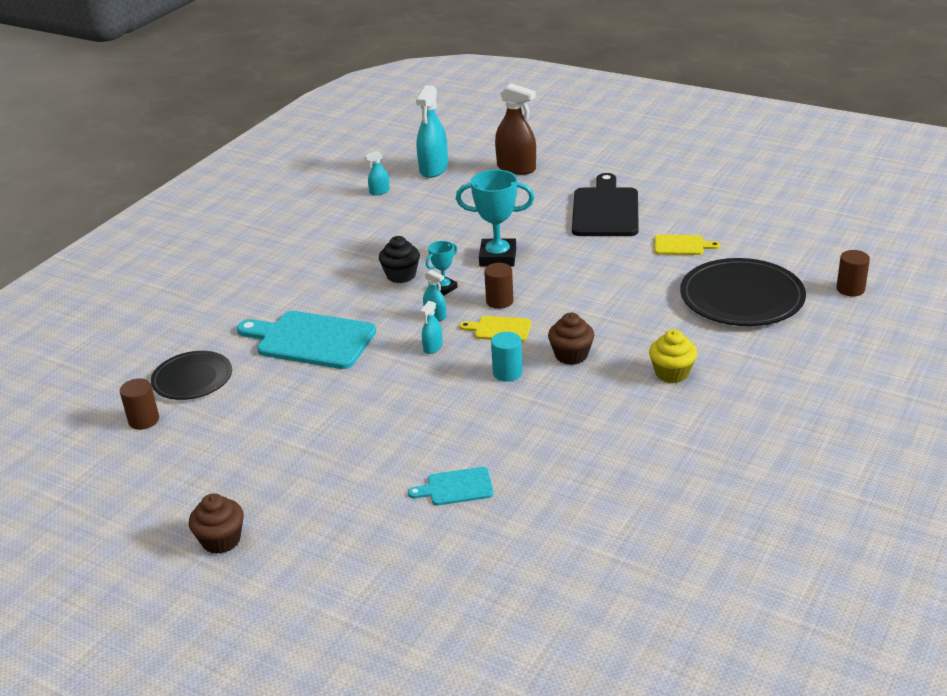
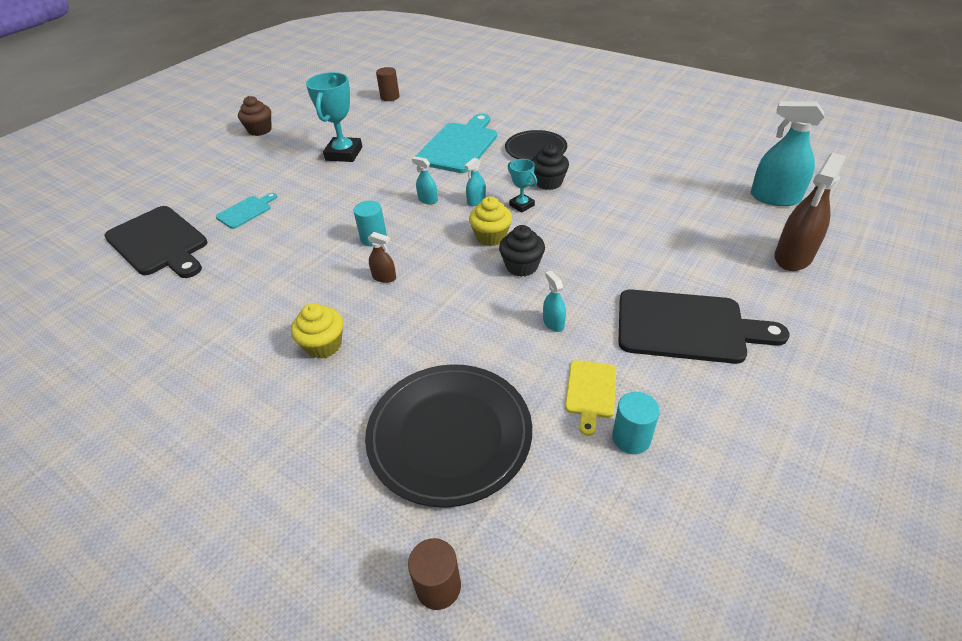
camera: 95 degrees right, 10 degrees up
(192, 379) = (428, 107): black plate -> black plate (535, 149)
(379, 192) = (713, 167): turquoise spray bottle -> turquoise spray bottle (553, 323)
(456, 487) = (246, 211): turquoise cutting board -> turquoise cutting board turned 45 degrees clockwise
(498, 257) = (575, 237): turquoise trophy -> turquoise trophy (344, 154)
(499, 301) = (491, 237): brown cylinder -> yellow cupcake
(499, 329) = (443, 235): yellow cutting board -> none
(530, 548) = (159, 243): none -> black cutting board
(543, 281) = (521, 266): none -> black cupcake
(571, 355) = (384, 277): brown cupcake -> brown spray bottle
(716, 231) = (631, 438): none -> turquoise cylinder

